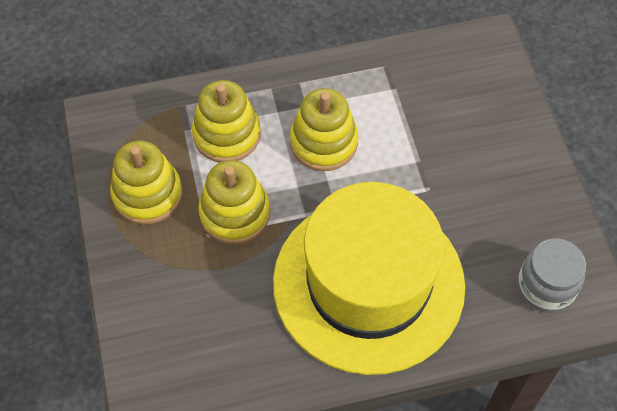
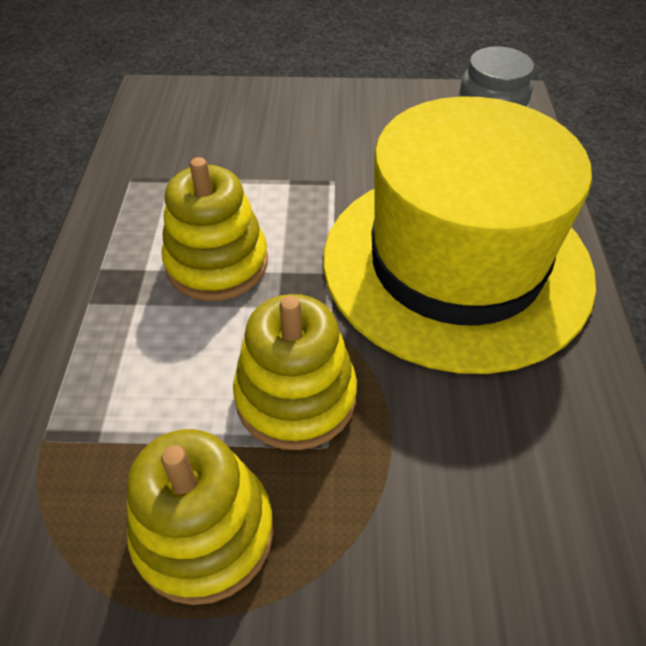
camera: 75 degrees left, 10 degrees down
(226, 134) = (141, 378): yellow stacking toy -> none

